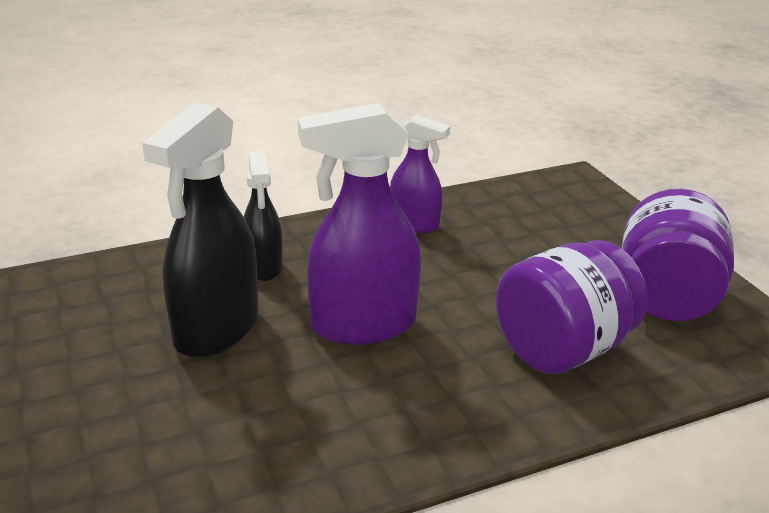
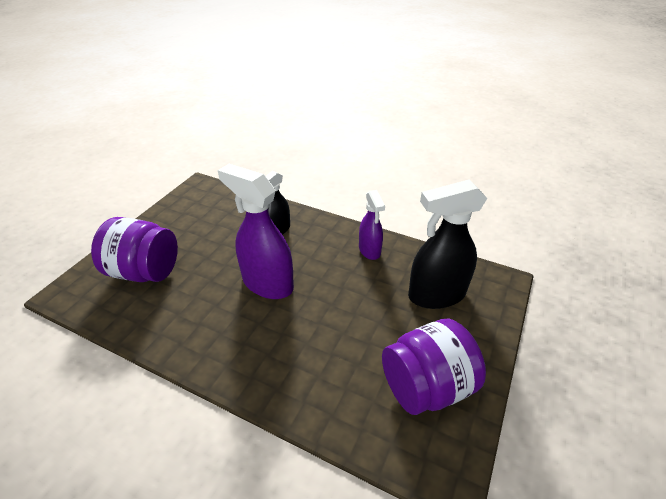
camera: 50 degrees right, 10 degrees up
(216, 330) = (220, 246): black spray bottle -> black spray bottle (436, 295)
(562, 349) = (323, 365): purple jar -> purple jar (145, 271)

